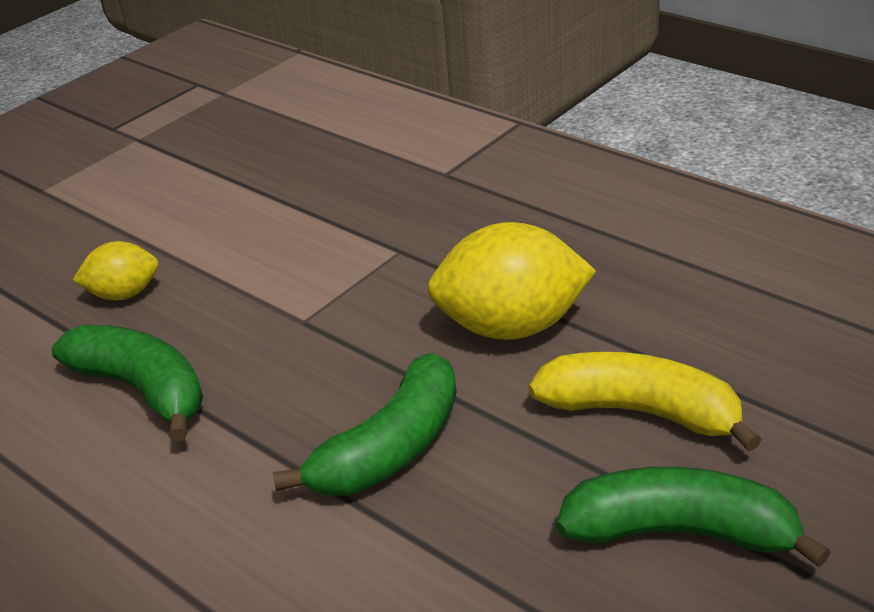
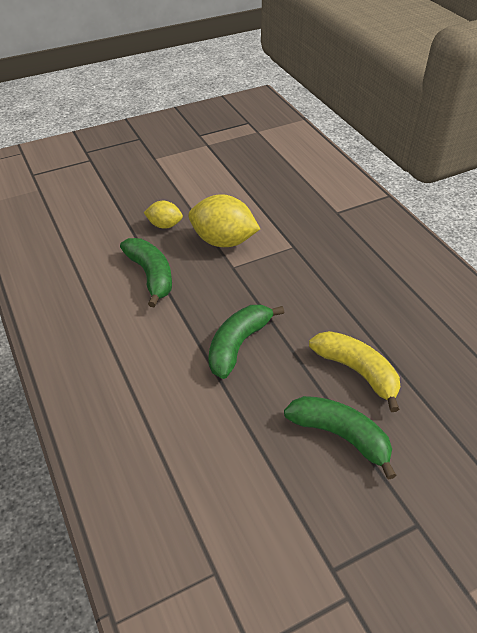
camera: 20 degrees right, 10 degrees up
(391, 449) = (238, 344): green banana -> green banana turned 150 degrees clockwise
(511, 327) = (323, 305): yellow lemon -> yellow lemon (223, 241)

